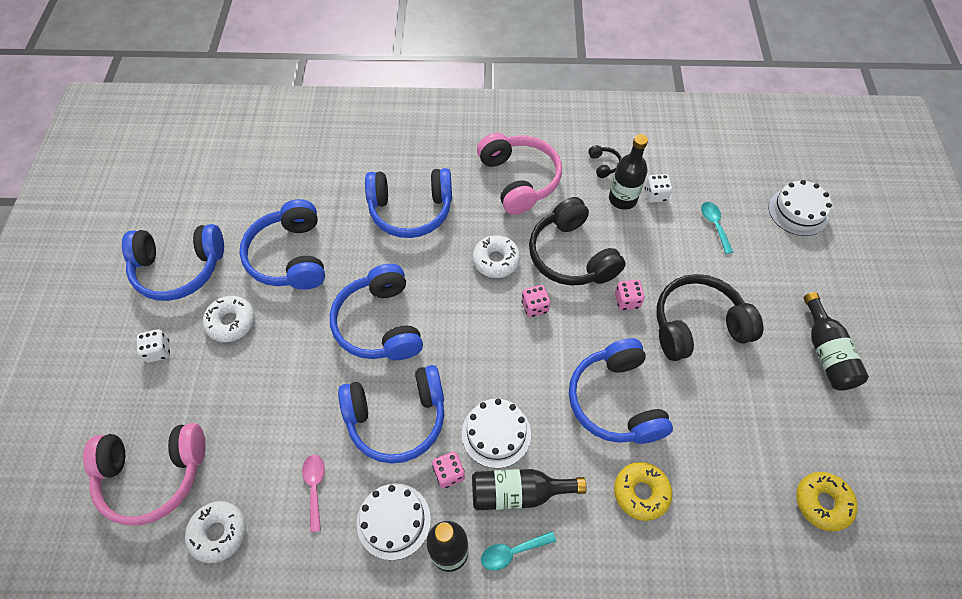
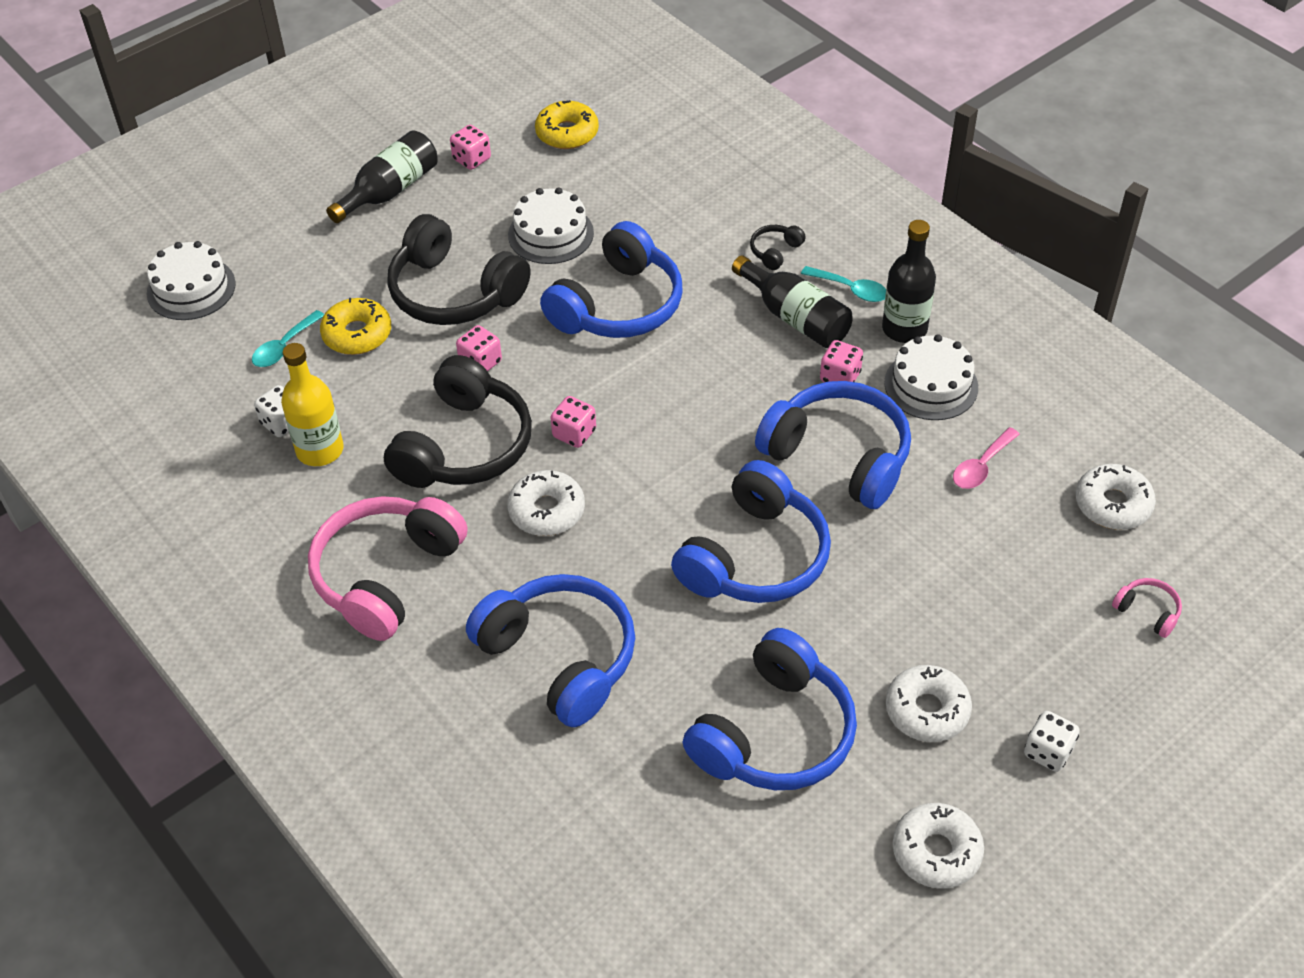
camera: 130 degrees left, 10 degrees down
(153, 474) = (1147, 611): pink headphones -> pink headphones, size x0.41
(179, 268) = (936, 852): blue headphones -> white donut
(496, 433) = (759, 369): white cake -> white cake (550, 234)
(603, 165) = (272, 503): black headphones -> black headphones (775, 251)
(622, 199) = (320, 450): black bottle -> yellow bottle
(641, 493) = (693, 240): yellow donut -> yellow donut (357, 334)
(830, 420) = (472, 159): none -> pink dice

